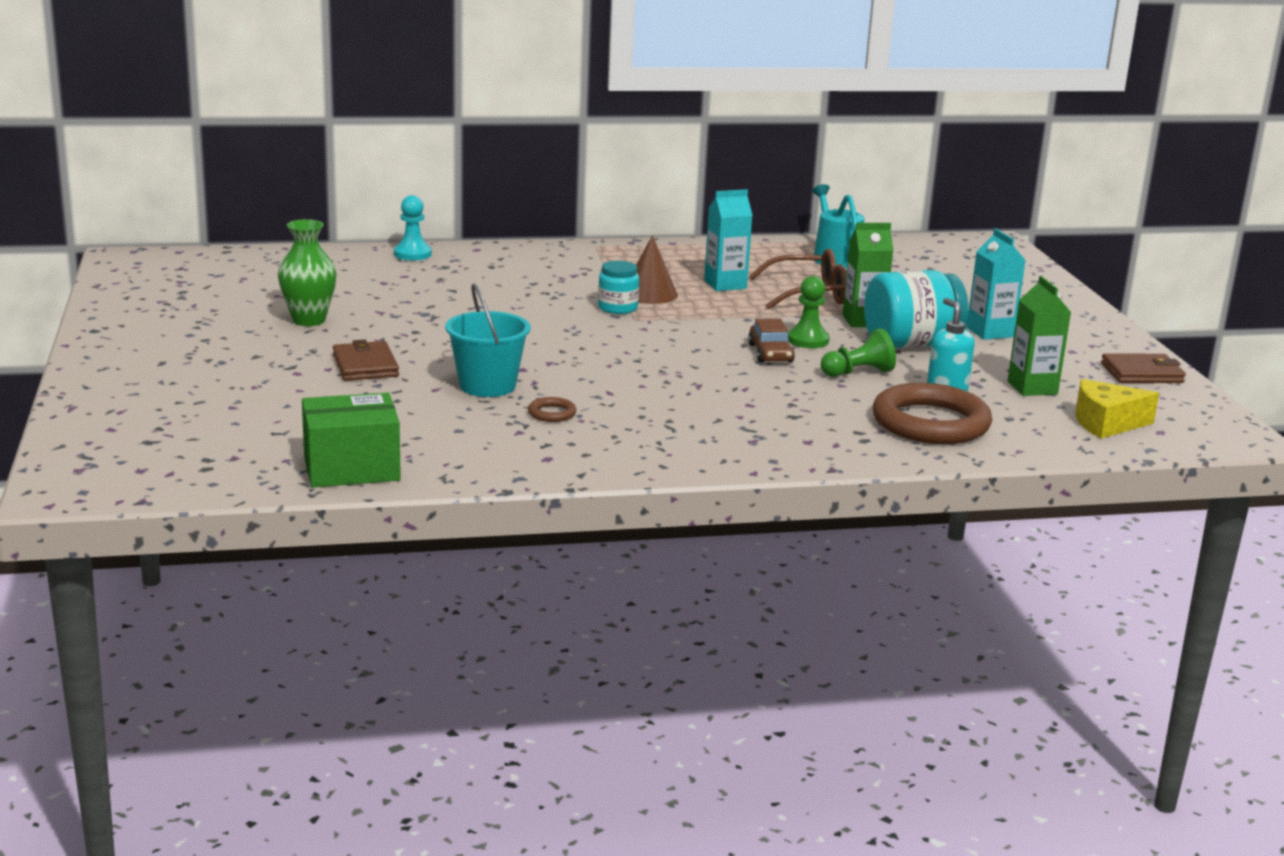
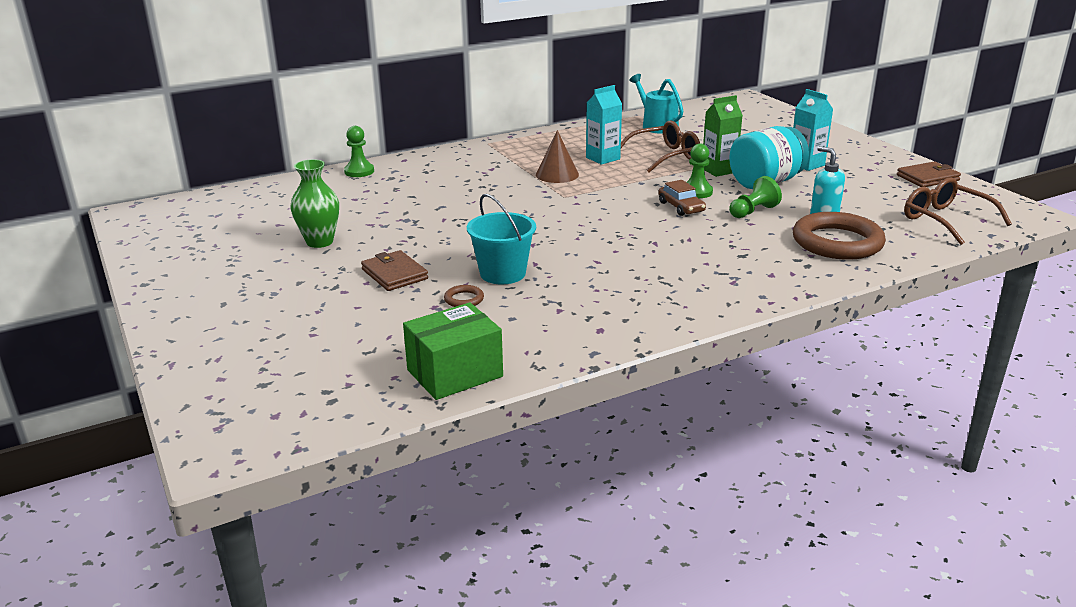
camera: 15 degrees left, 5 degrees up
(412, 254) = (359, 171): turquoise pawn -> green pawn
(552, 413) = (570, 288): brown ring -> brown ring (464, 299)
(617, 308) = (544, 190): turquoise jar -> none
(1032, 388) = (873, 202): green carton -> none
(1106, 423) = (945, 220): yellow cheese -> brown glasses

